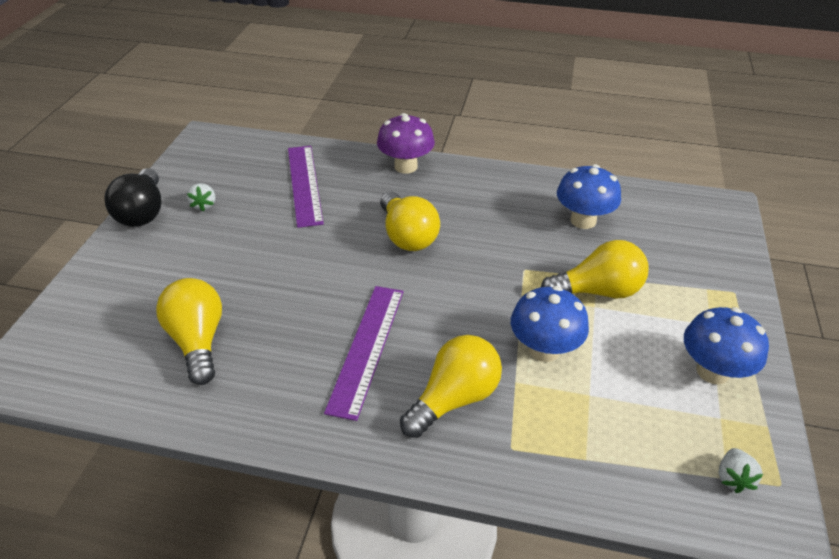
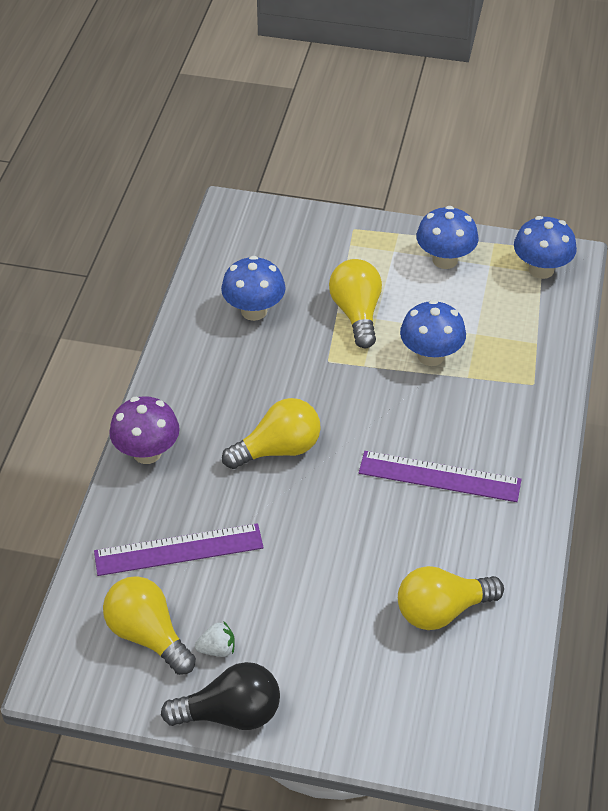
camera: 90 degrees left, 5 degrees up
(454, 399) = (490, 416): yellow light bulb -> yellow light bulb (148, 635)
(733, 478) = (541, 269): white strawberry -> blue mushroom

